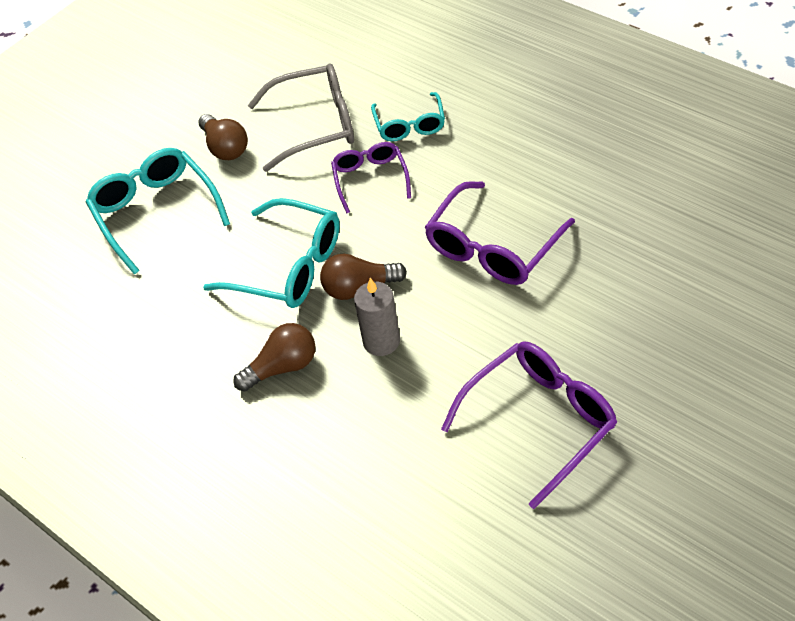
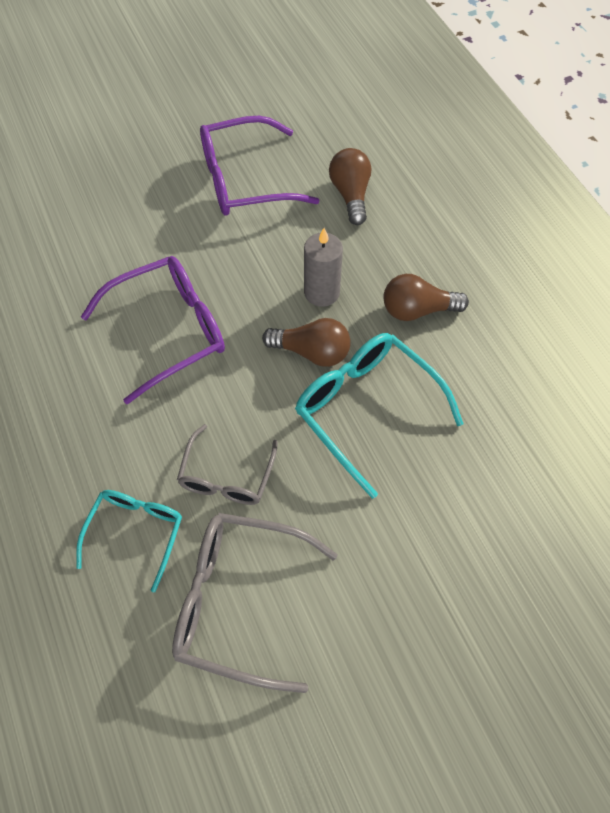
camera: 160 degrees left, 10 degrees up
(156, 213) = (486, 565): turquoise glasses -> none
(225, 147) = (366, 630): brown light bulb -> brown light bulb (350, 194)
(370, 179) = (227, 476): purple glasses -> grey glasses

